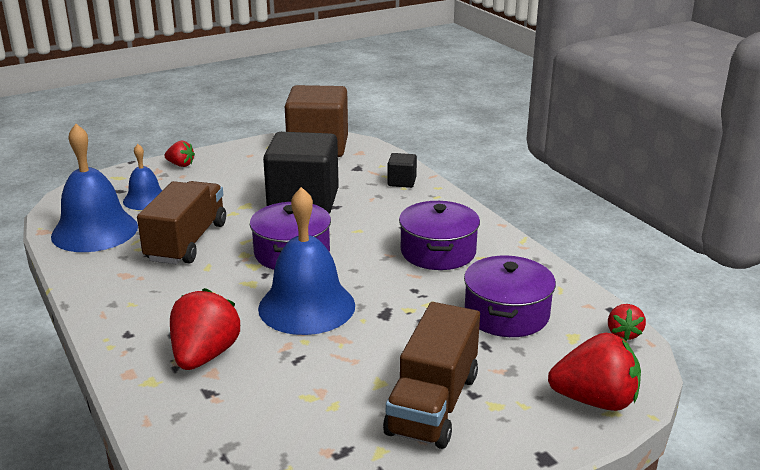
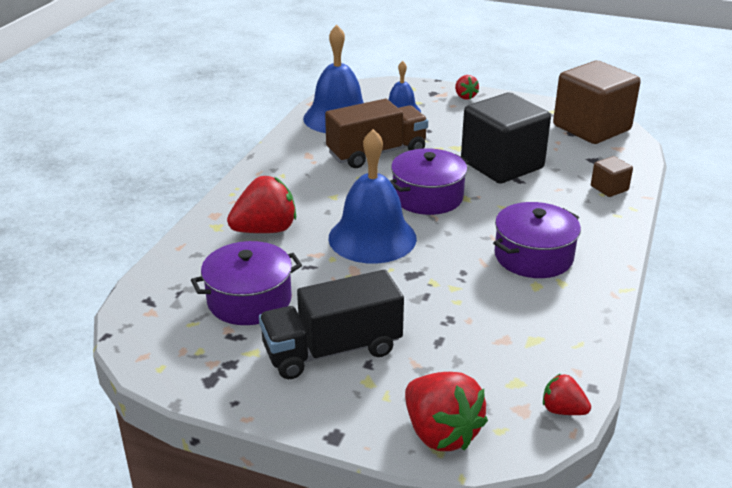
camera: 50 degrees right, 5 degrees up
(402, 182) = (609, 188): black cube -> brown cube
(433, 404) = (332, 350): brown truck -> black truck
(506, 314) = (496, 332): purple pot -> purple pot (249, 300)
(623, 334) = (562, 410): red strawberry -> red strawberry turned 60 degrees clockwise

